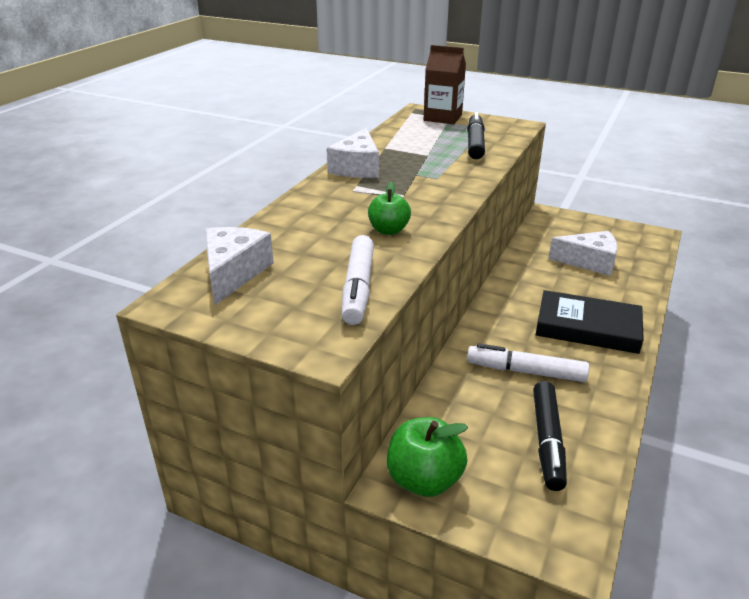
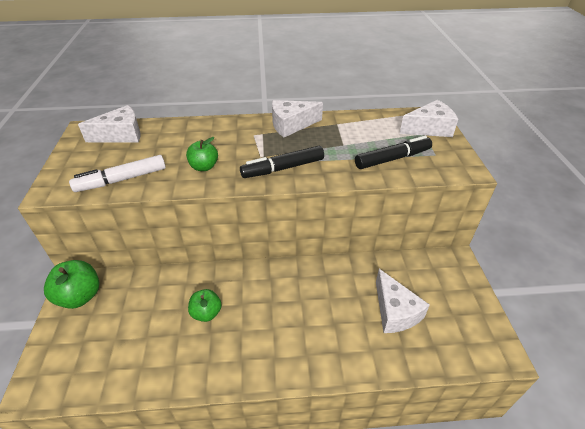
camera: 60 degrees right, 10 degrees up
(443, 117) = (429, 128): brown carton -> white cheese
(525, 371) = (206, 313): white marker -> green apple
(547, 441) = (133, 347): black marker -> black marker (283, 168)
(587, 327) = (286, 336): black book -> none

